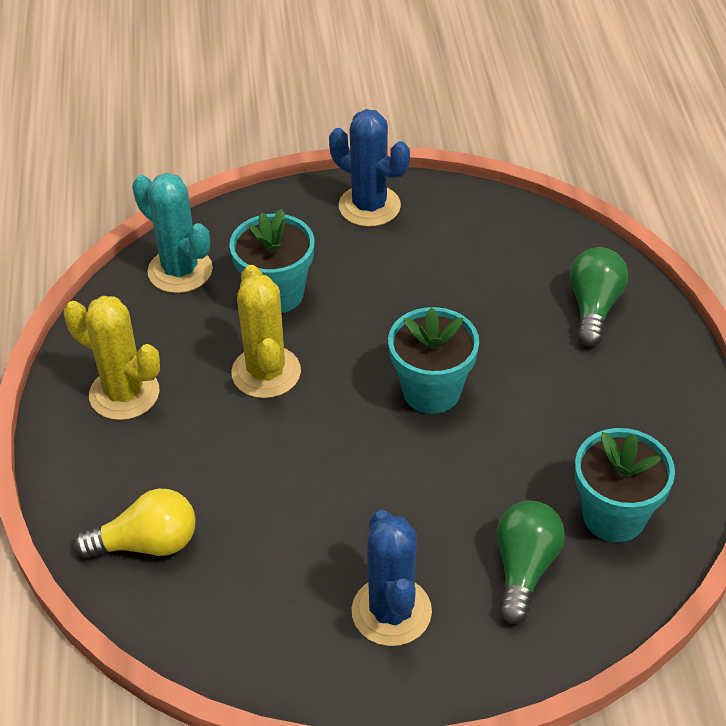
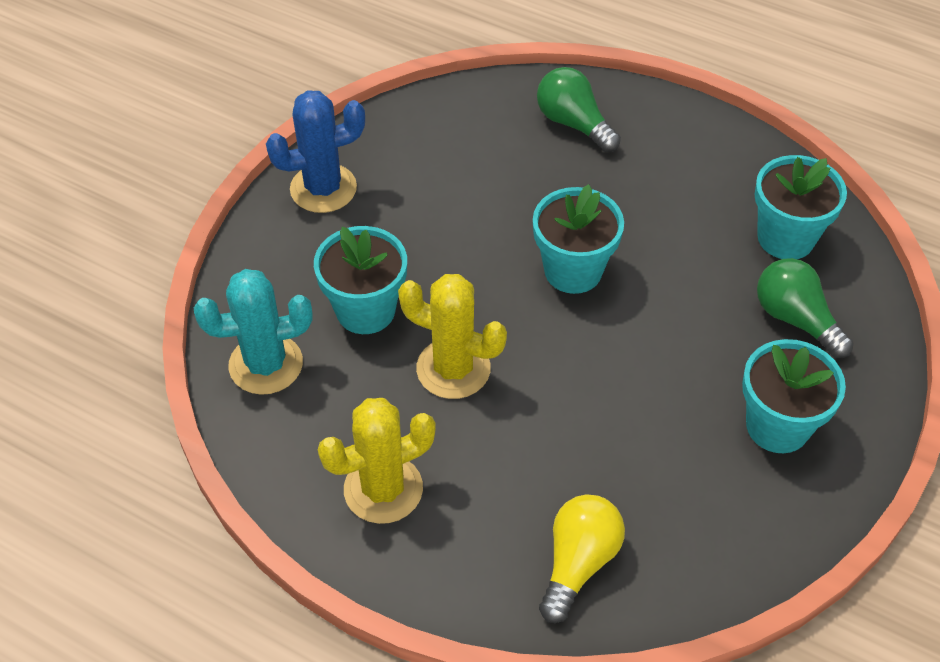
camera: 55 degrees left, 5 degrees up
(391, 611) = (777, 426): blue cactus -> turquoise flower pot

